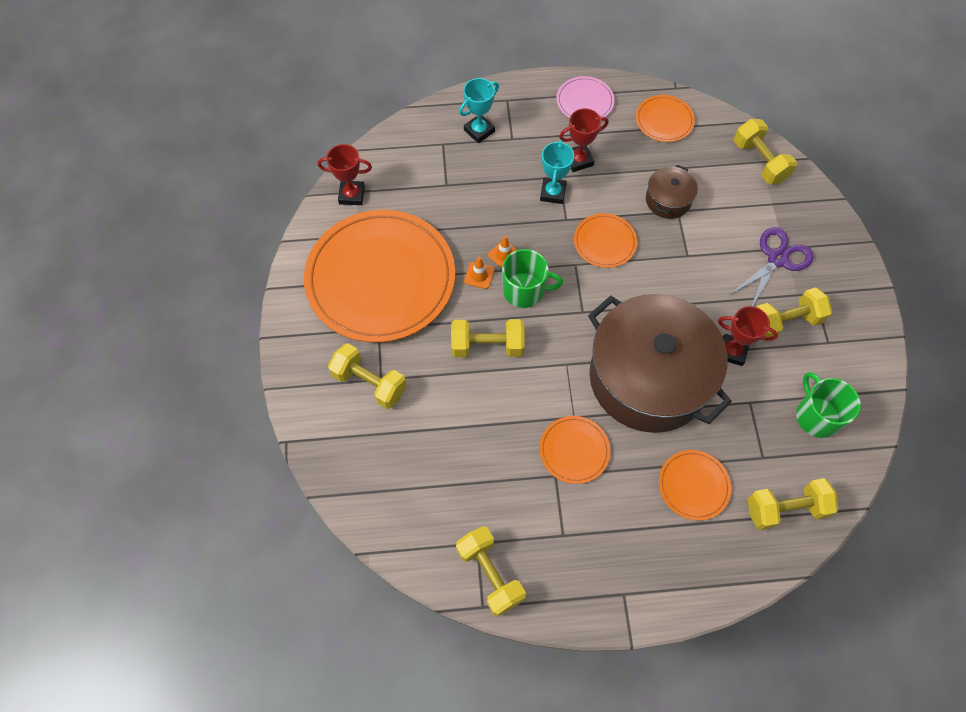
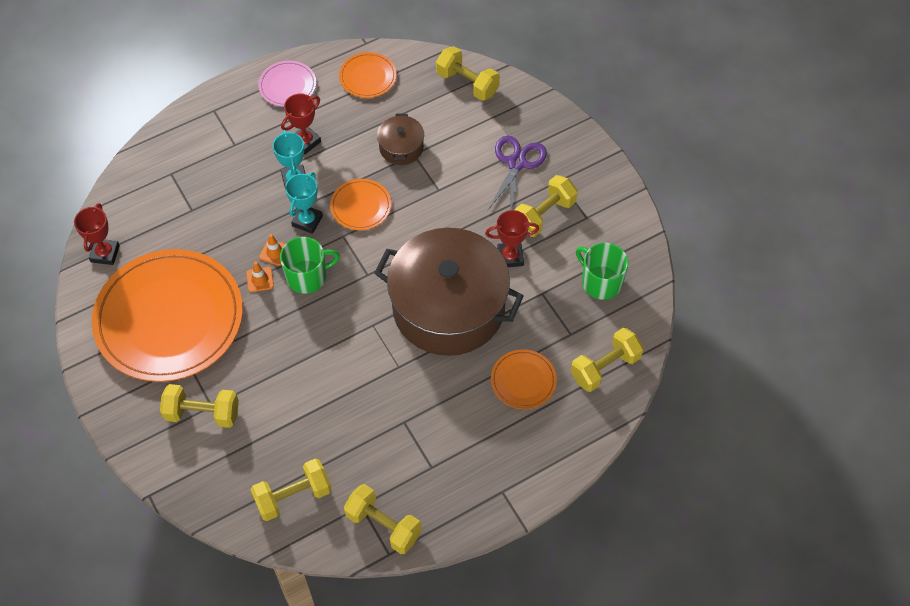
camera: 25 degrees left, 5 degrees down
(352, 195) = (105, 253): red trophy -> red trophy turned 60 degrees counterclockwise
(479, 131) = (200, 149): turquoise trophy -> turquoise trophy (307, 221)
(487, 346) = (295, 338): yellow dumbbell -> yellow dumbbell (293, 496)
(574, 450) = (411, 394): orange plate -> none

